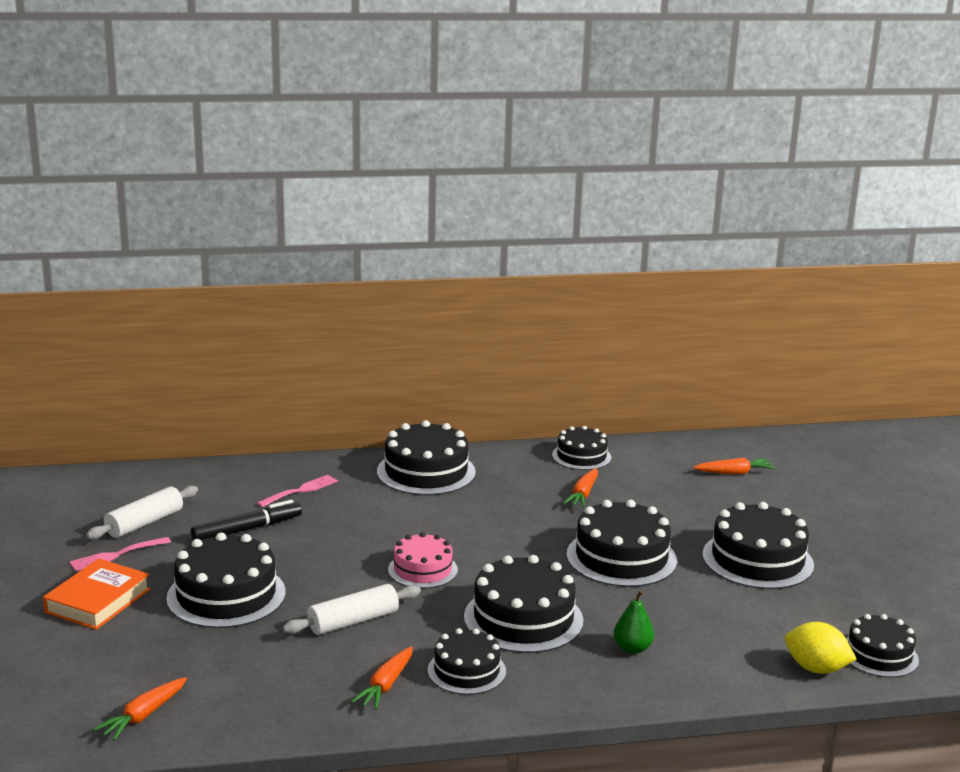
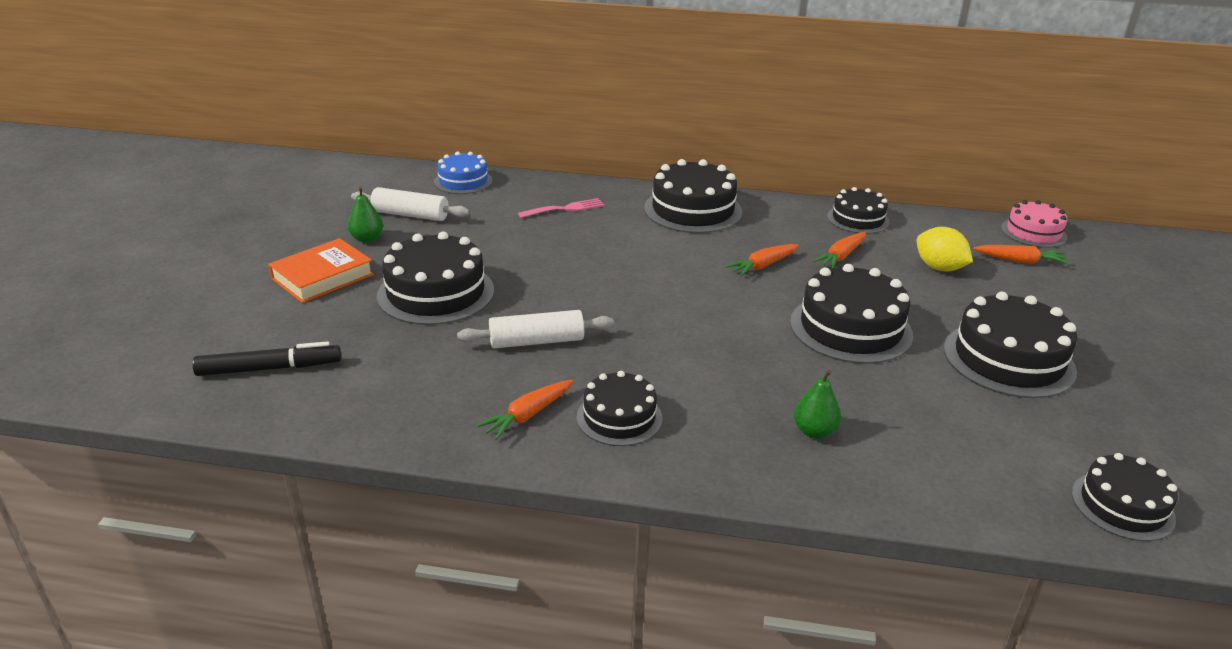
camera: 20 degrees right, 10 degrees up
(116, 555) = (367, 239): pink fork -> green pear
(143, 715) = (283, 395): orange carrot -> orange carrot (763, 265)
(144, 523) = (410, 215): white rolling pin -> white rolling pin turned 45 degrees clockwise
(175, 479) = (463, 181): none -> blue cake
(247, 529) = (495, 235): black marker -> black marker (269, 368)
(422, 569) = (635, 303): pink cake -> pink cake (1033, 232)
(523, 618) = (710, 373): black cake -> none
(816, 668) = (1031, 505): yellow lemon -> yellow lemon (939, 268)

